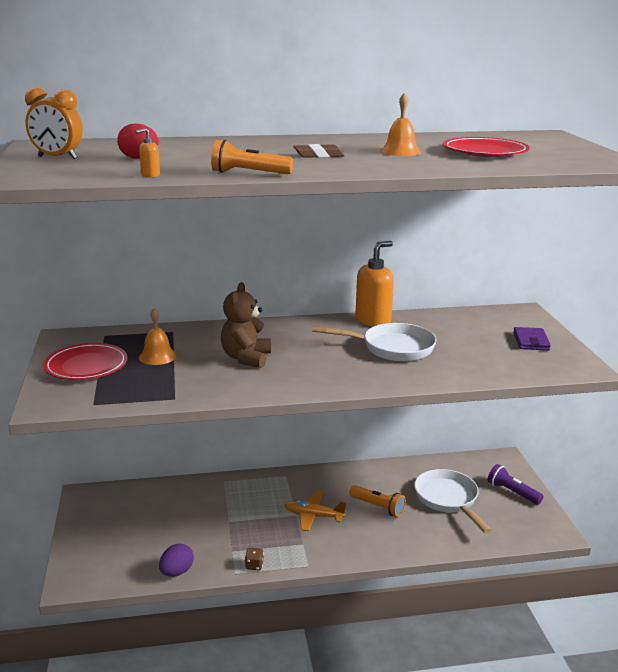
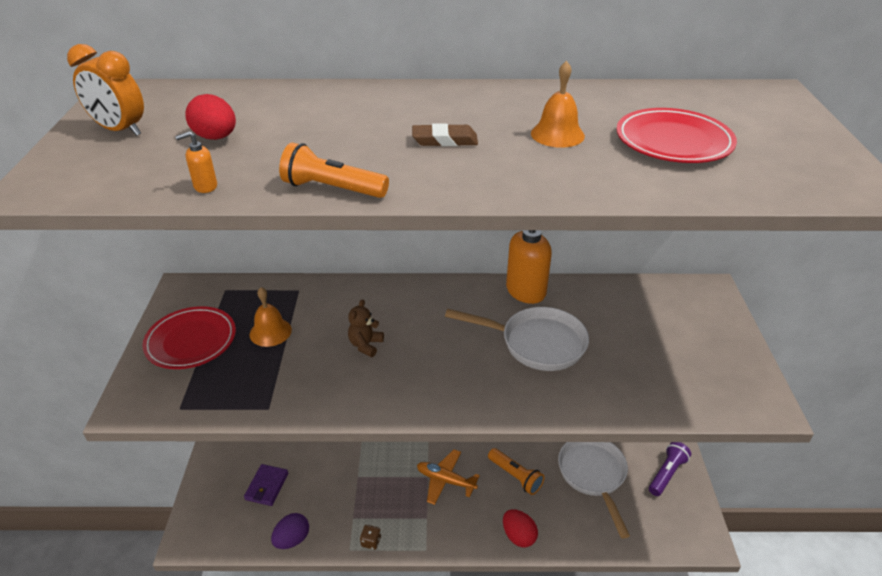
camera: 10 degrees right, 15 degrees up
(246, 358) = (365, 345): brown teddy bear -> brown teddy bear, size x0.59
(391, 547) = (518, 536): none -> red egg
(512, 492) = (666, 474): purple flashlight -> purple flashlight turned 75 degrees clockwise
(531, 341) = (707, 347): purple wallet -> purple wallet (267, 486)

